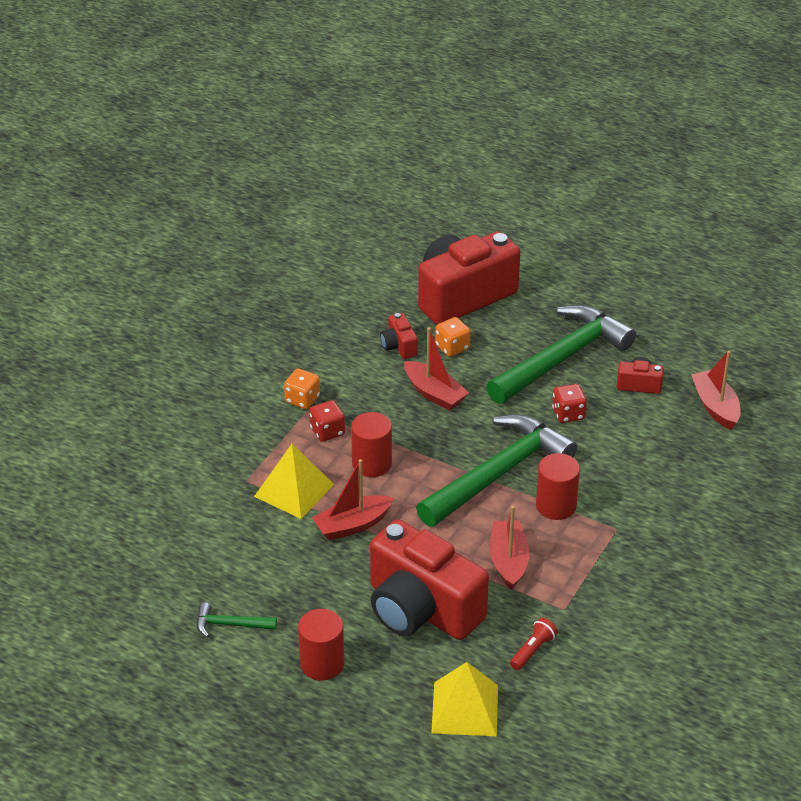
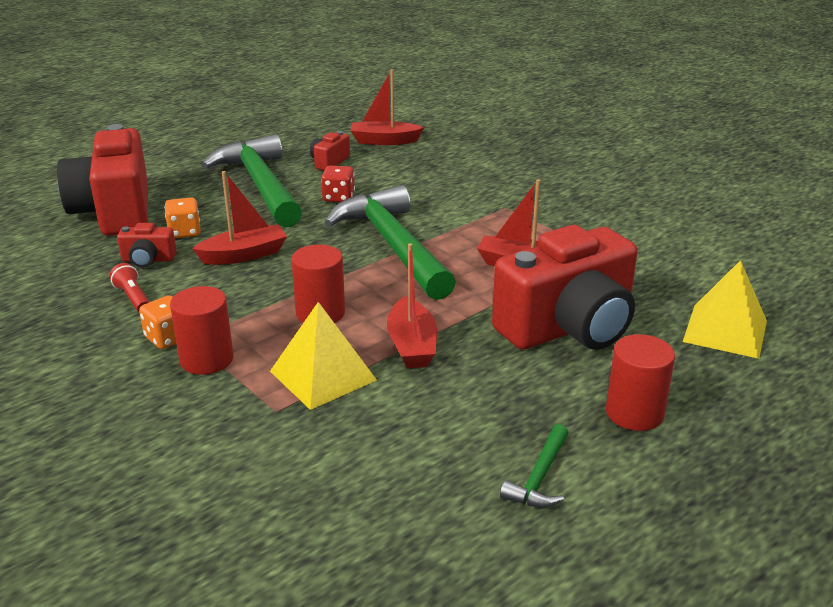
camera: 70 degrees left, 10 degrees down
(327, 431) = (241, 331): red dice -> none
(533, 650) = (650, 277): red flashlight -> red flashlight (133, 298)
(556, 506) = (458, 227): red cylinder -> red cylinder (206, 359)

